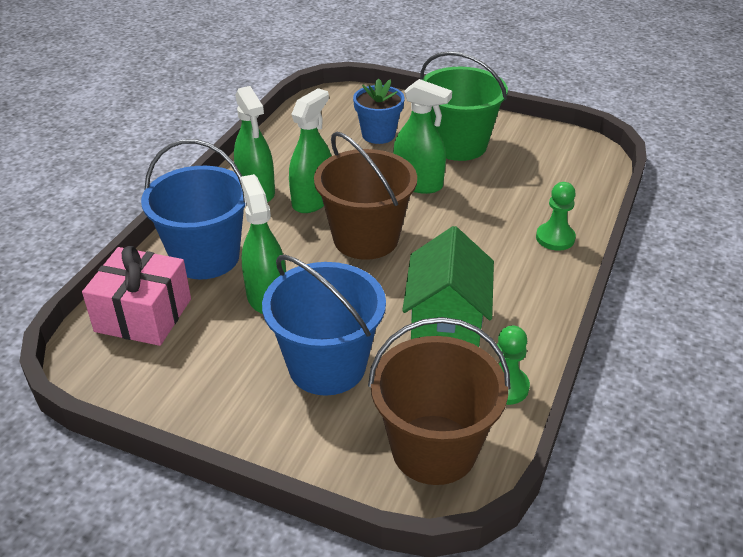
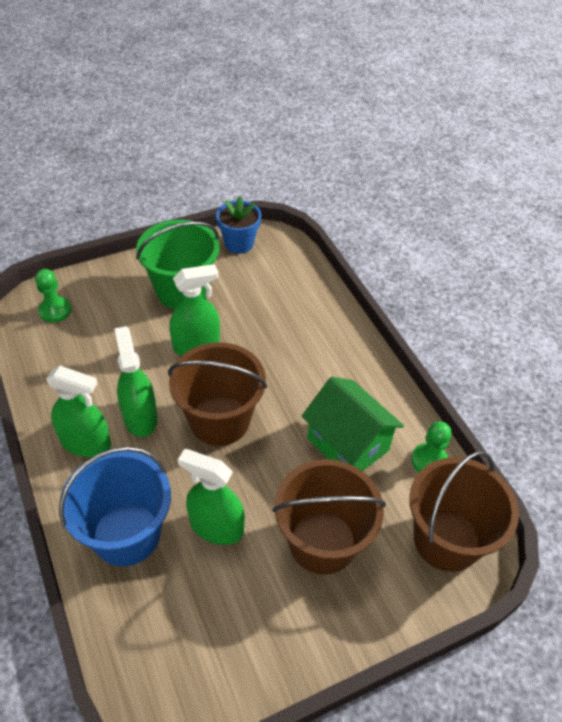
camera: 50 degrees left, 10 degrees up
(143, 315) = (148, 625): pink gift -> none
(327, 366) = (322, 542): blue bucket -> brown bucket
(378, 135) = (113, 320): blue flower pot -> blue flower pot (239, 243)
(555, 238) = (330, 326): green pawn -> green pawn (55, 310)

